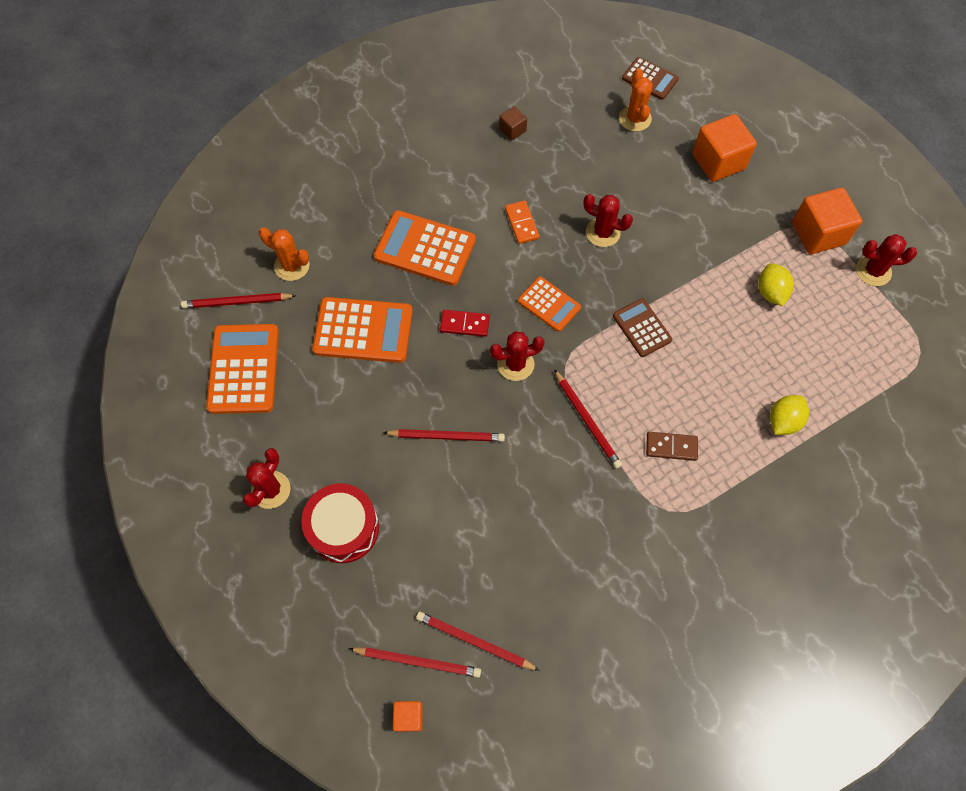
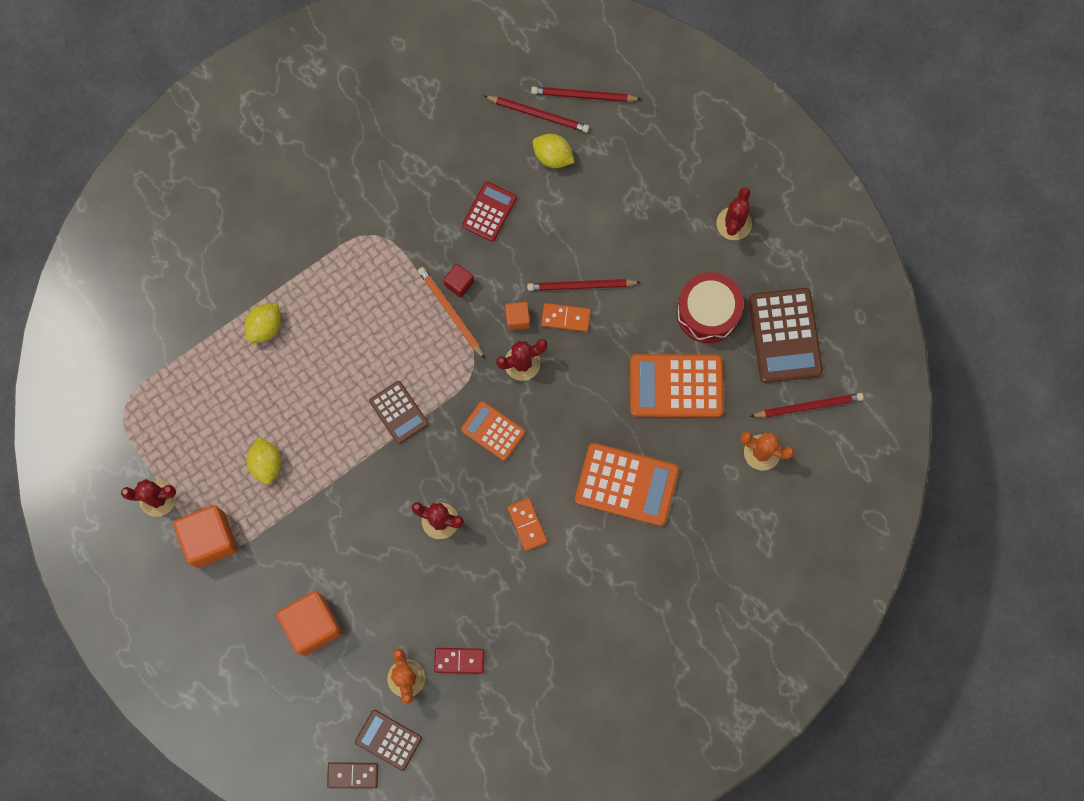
camera: 175 degrees right, 10 degrees up
(244, 369) = (784, 336): orange calculator -> brown calculator
(344, 528) = (662, 196): red drum -> red drum (707, 312)
(408, 717) = (585, 56): orange cube -> orange cube (517, 319)
(462, 586) = (553, 157): none -> yellow lemon
(464, 324) = (576, 401): red domino -> red domino (459, 660)
(466, 405) = (565, 318): none -> orange domino
(512, 130) = (546, 649): brown cube -> none
(540, 526) = (489, 212): none -> red calculator
(577, 449) = (459, 283): none -> red cube
(587, 420) = (450, 312): red pencil -> orange pencil
(671, 447) = (371, 293): brown domino -> brown domino (353, 775)

